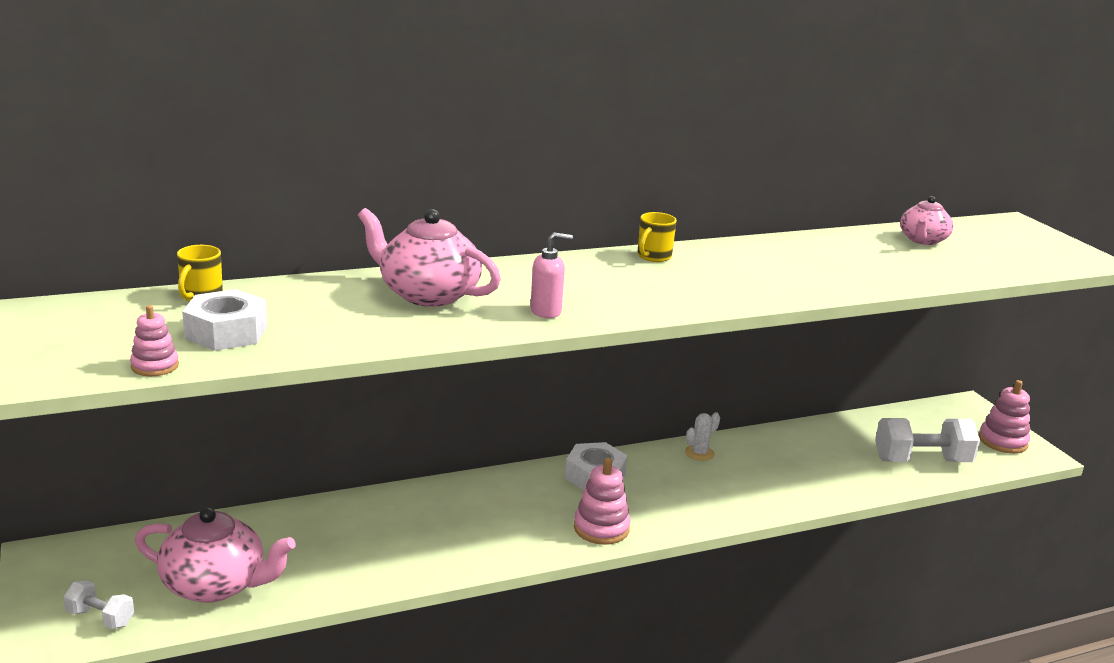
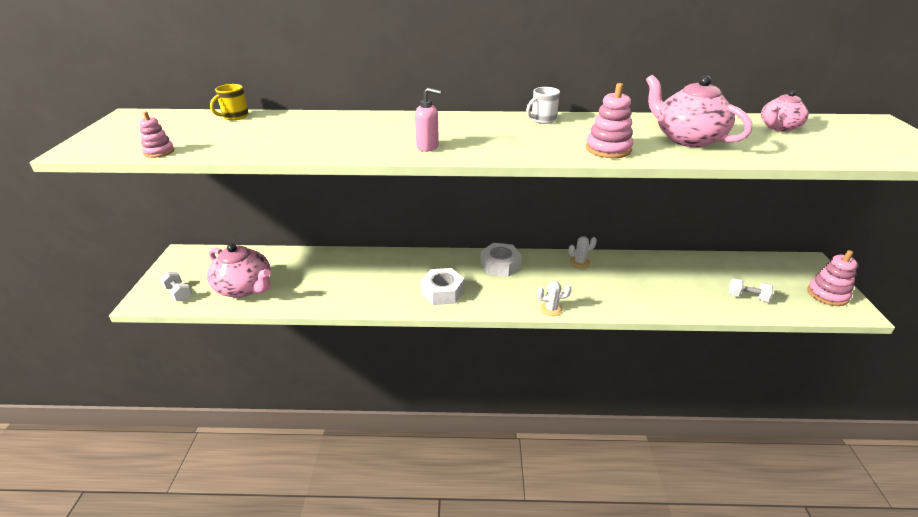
camera: 25 degrees right, 10 degrees up
(226, 332) = (221, 138): white nut -> white nut (442, 292)
(427, 294) = (364, 128): pink teapot -> pink teapot (687, 138)
(601, 528) = (481, 299): pink stacking toy -> pink stacking toy (608, 149)
(653, 257) = (542, 120): yellow mug -> white mug
(702, 522) = (551, 309): none -> white cactus
(921, 461) = (747, 297): white dumbbell -> white dumbbell, size x0.53

